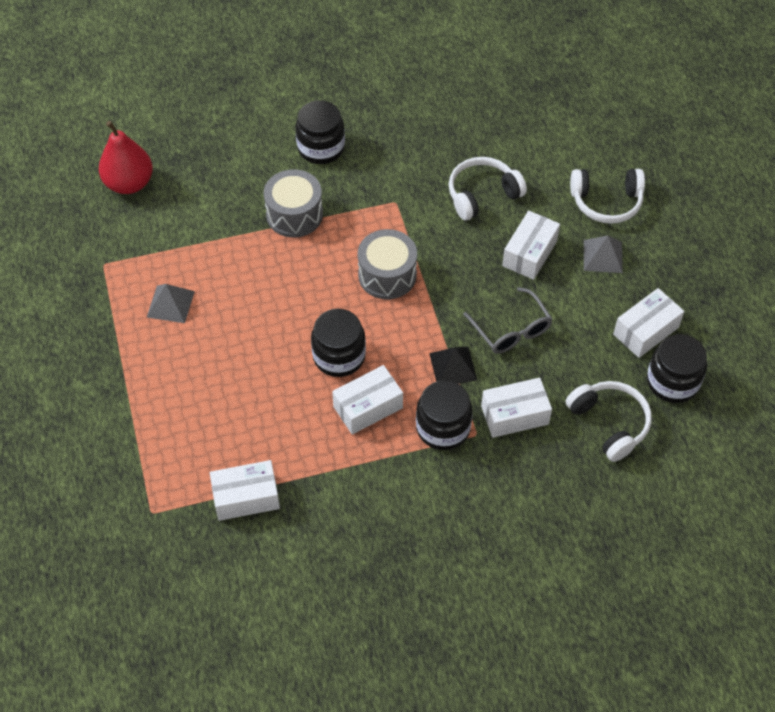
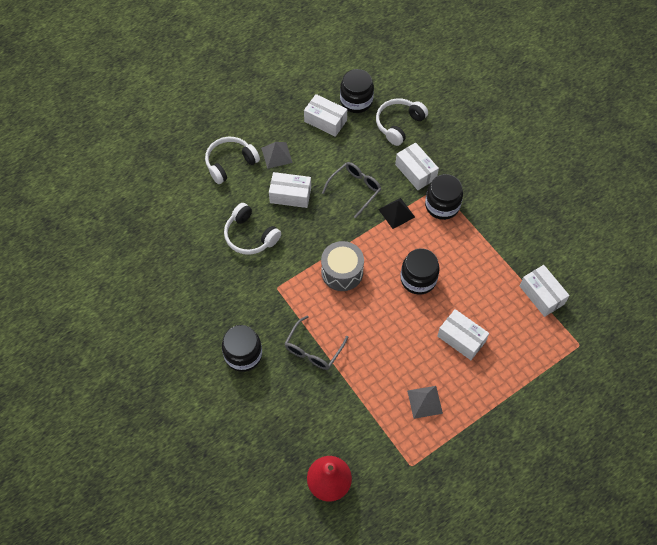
camera: 110 degrees left, 5 degrees up
(294, 214) = (313, 349): grey drum -> grey glasses
(368, 407) = (447, 250): white box -> white box (461, 339)
(606, 202) = (230, 163): white headphones -> white headphones turned 105 degrees counterclockwise

